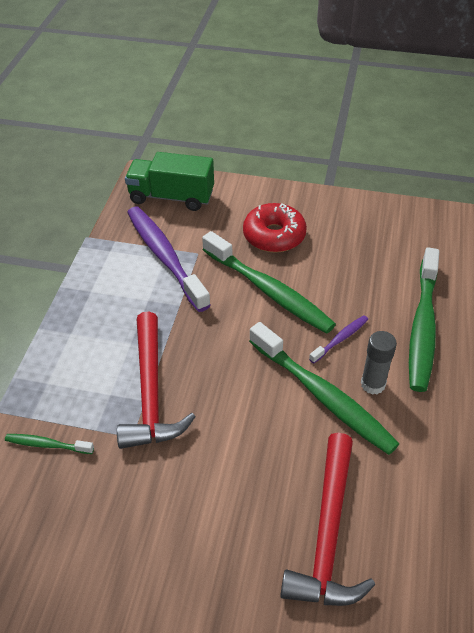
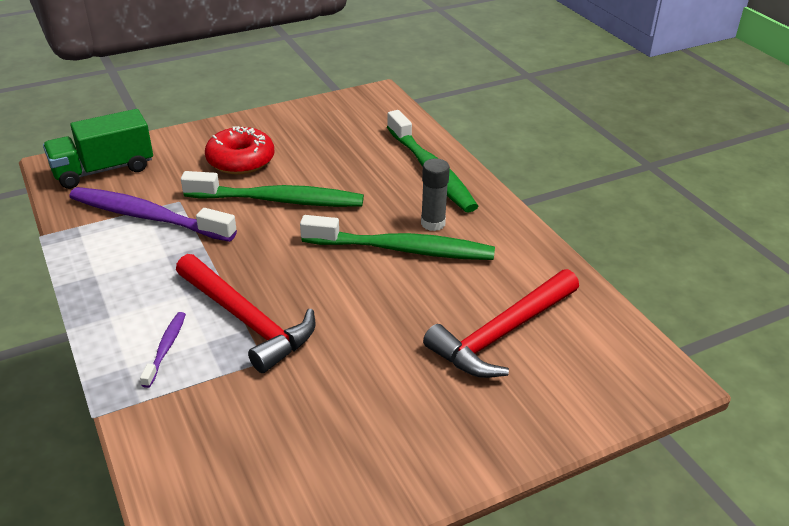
camera: 40 degrees left, 10 degrees down
(47, 445) = (182, 412): green toothbrush -> none
(327, 534) = (502, 334): red hammer -> red hammer turned 75 degrees clockwise
(340, 339) = (376, 206): purple toothbrush -> purple toothbrush (166, 348)

